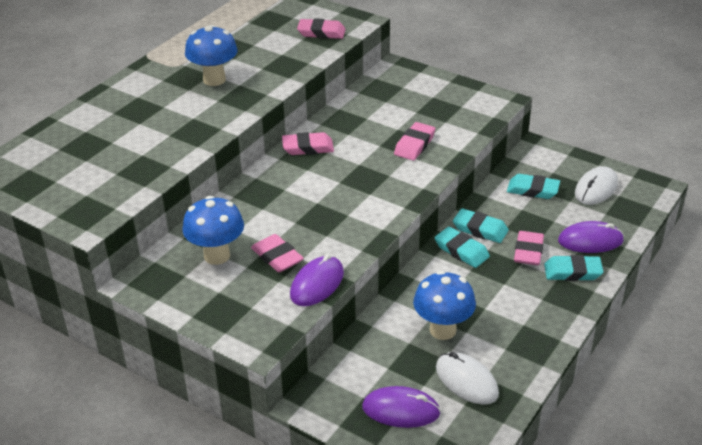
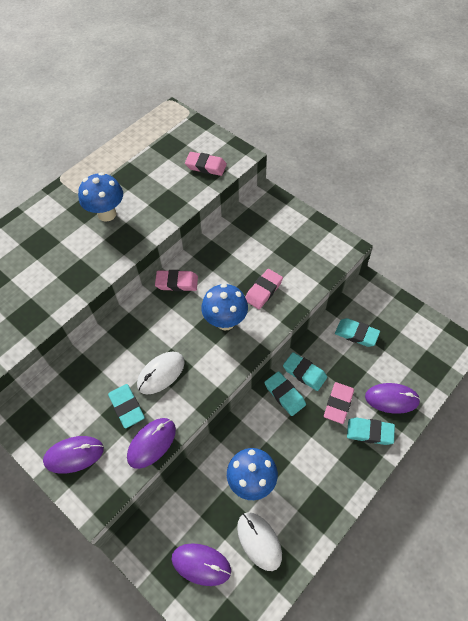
camera: 10 degrees right, 20 degrees up
(217, 256) = (80, 398): blue mushroom -> blue mushroom (225, 321)
(223, 304) = (74, 455): none -> purple mouse
(277, 257) = (126, 407): pink eraser -> turquoise eraser
(596, 188) = (409, 339): white mouse -> white mouse (161, 373)

